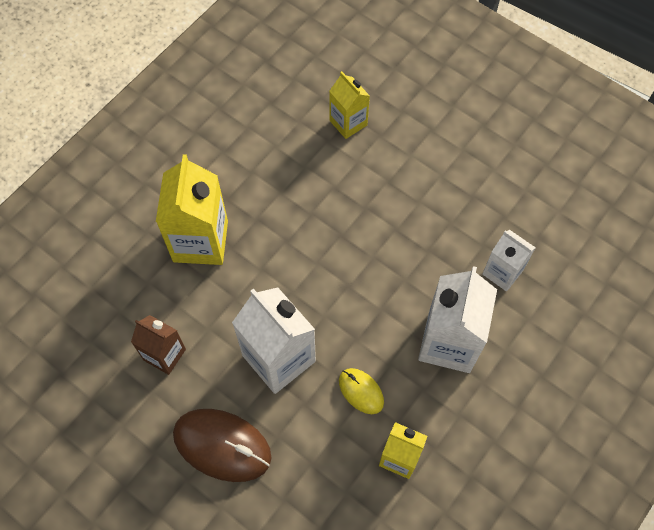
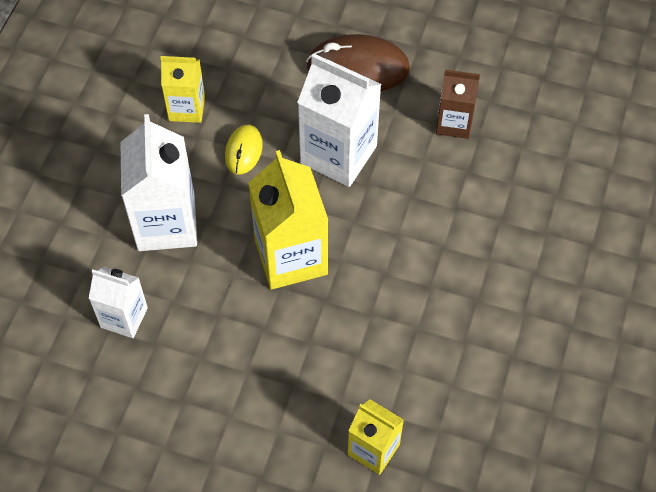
camera: 160 degrees right, 5 degrees down
(200, 241) = (479, 241): yellow carton -> yellow carton (291, 257)
(361, 391) = (243, 151): yellow mouse -> yellow mouse turned 75 degrees clockwise

